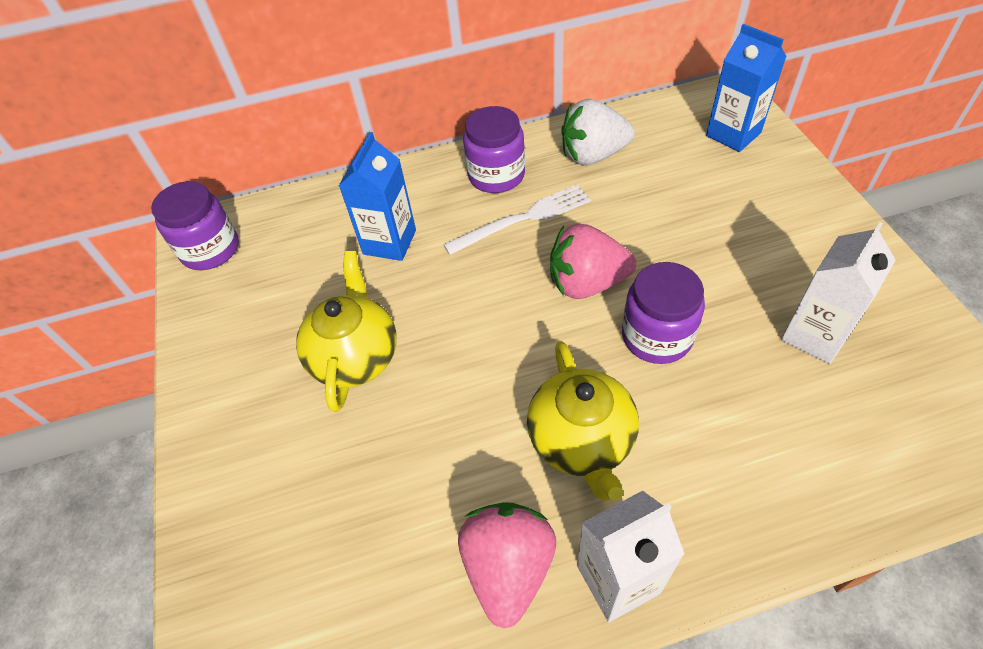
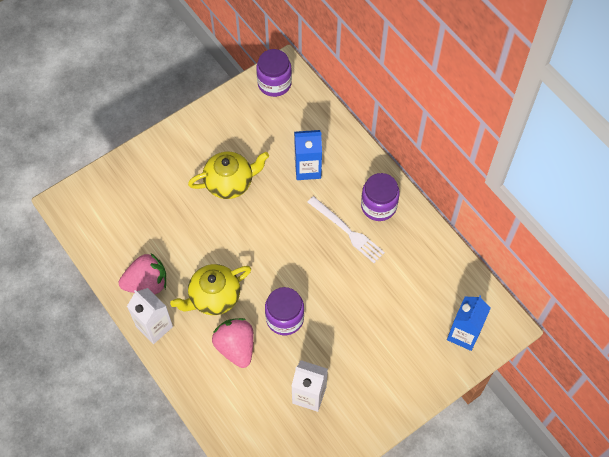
camera: 65 degrees right, 10 degrees up
(586, 283) = (310, 276): pink strawberry -> pink strawberry (236, 347)
(593, 155) = (415, 255): white strawberry -> none

